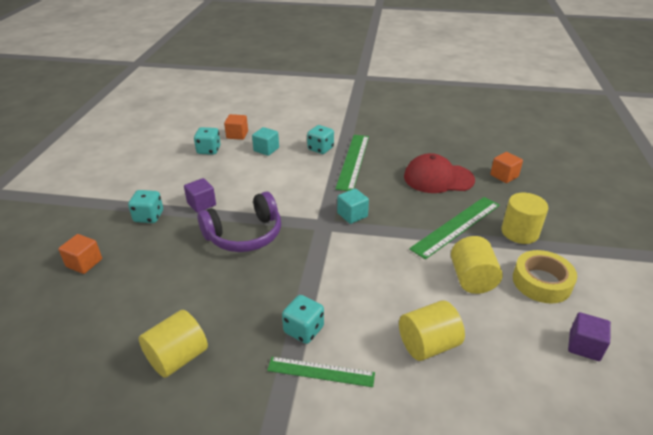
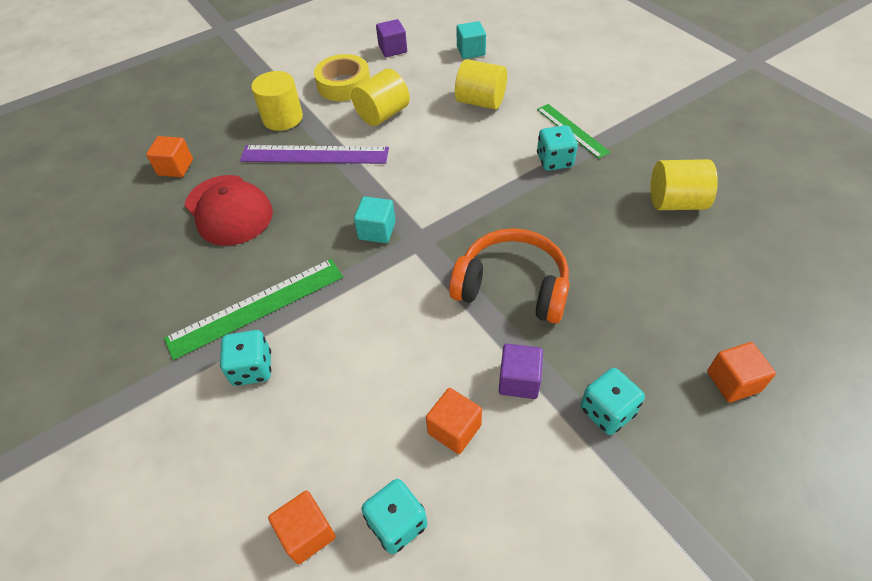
camera: 130 degrees left, 15 degrees up
(214, 177) = (454, 429): none -> orange cube
(244, 235) = (512, 287): purple headphones -> orange headphones
(266, 149) = (316, 437): turquoise cube -> turquoise cube (471, 51)
(456, 226) = (314, 155): green ruler -> purple ruler

